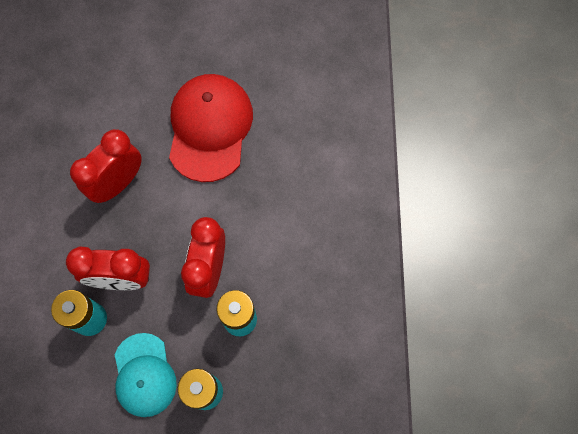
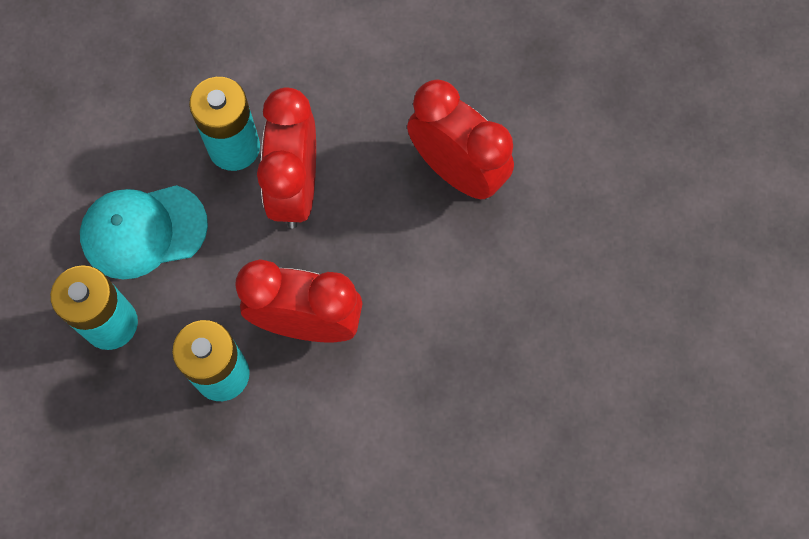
camera: 90 degrees right, 0 degrees up
(210, 128) = (563, 314): red cap -> none

